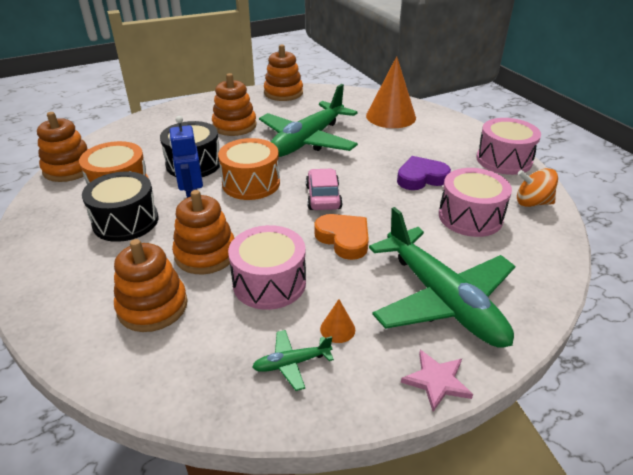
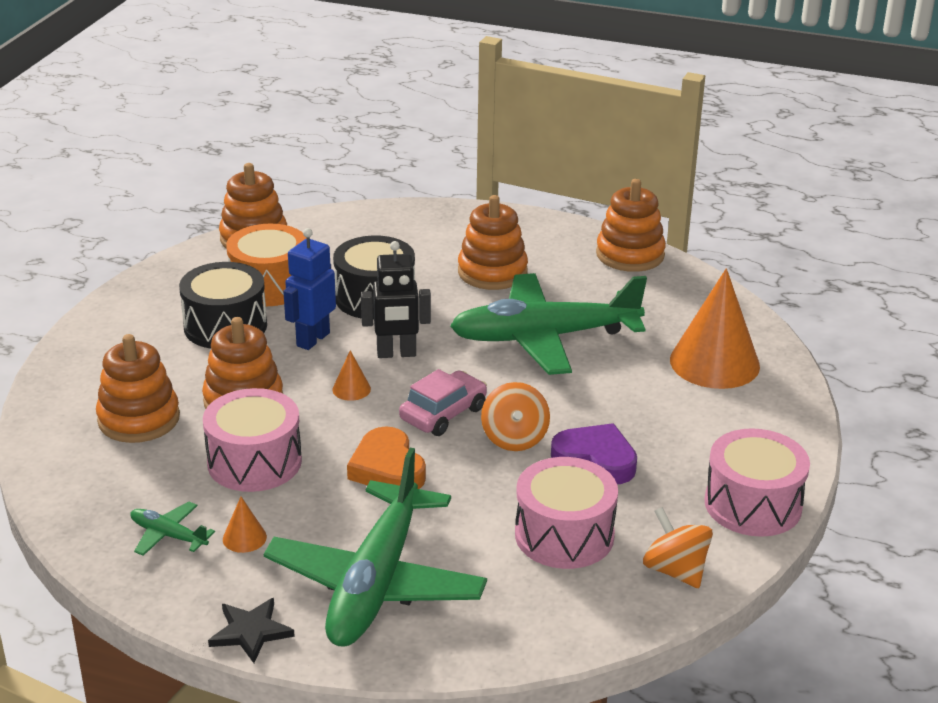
camera: 45 degrees right, 5 degrees down
(251, 183) = (396, 354): orange drum -> black robot
(257, 212) = (351, 389): none -> orange cone
(344, 239) = (387, 468): orange heart -> orange heart turned 150 degrees clockwise
(374, 189) = (514, 438): none -> orange spinning top
(436, 381) = (250, 632): pink star -> black star

